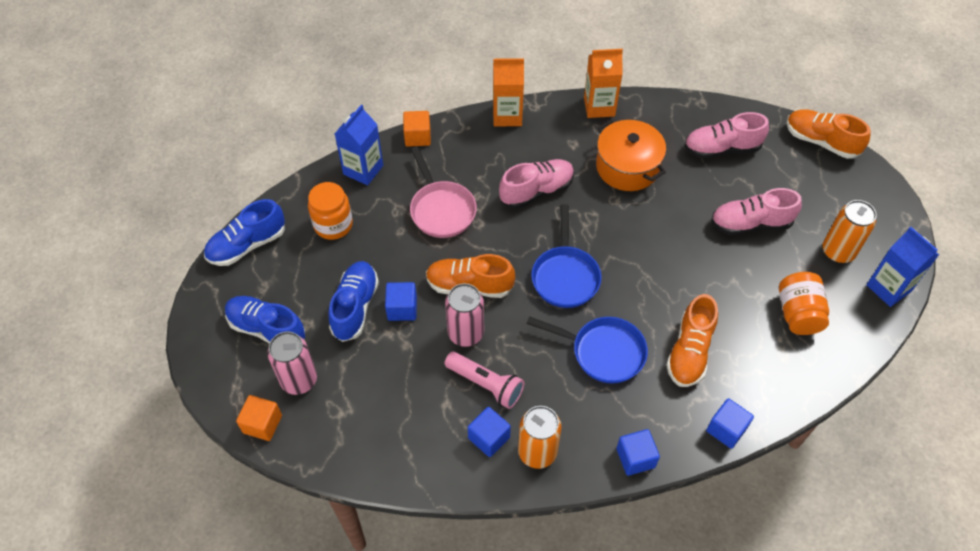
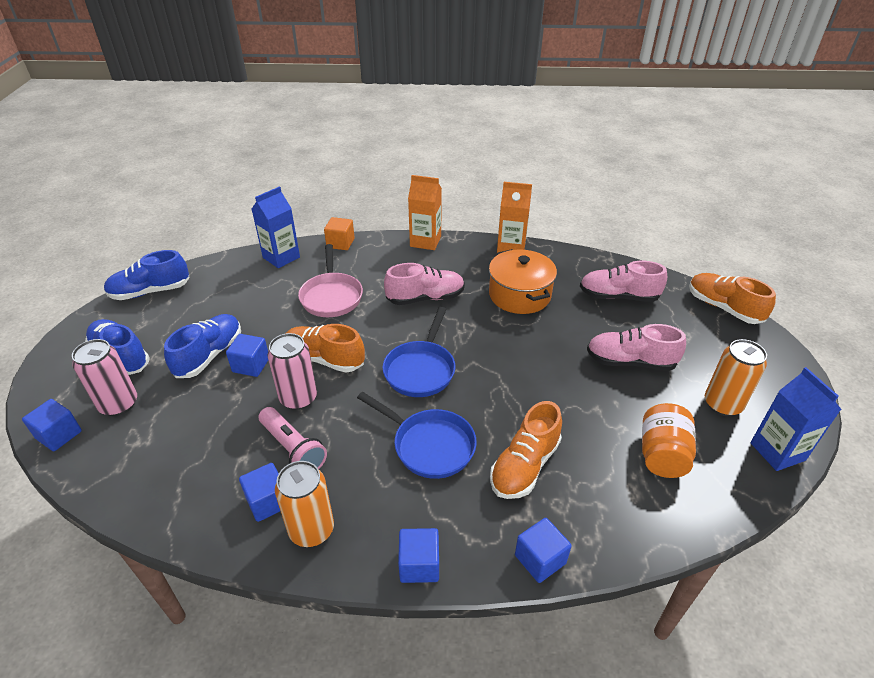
camera: 15 degrees right, 15 degrees down
(262, 424) = (59, 435): orange cube -> blue cube
(333, 225) = (231, 290): orange jar -> none

